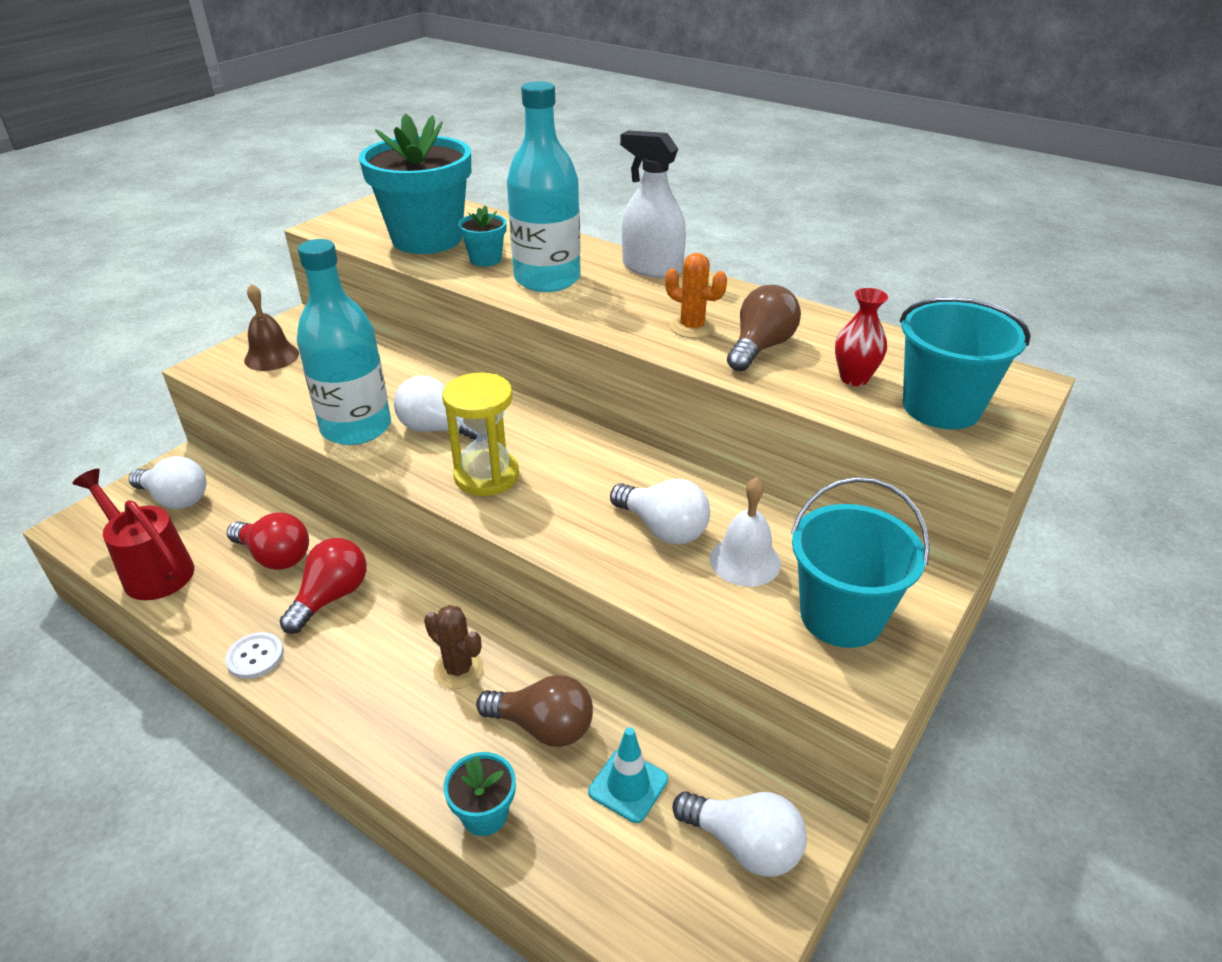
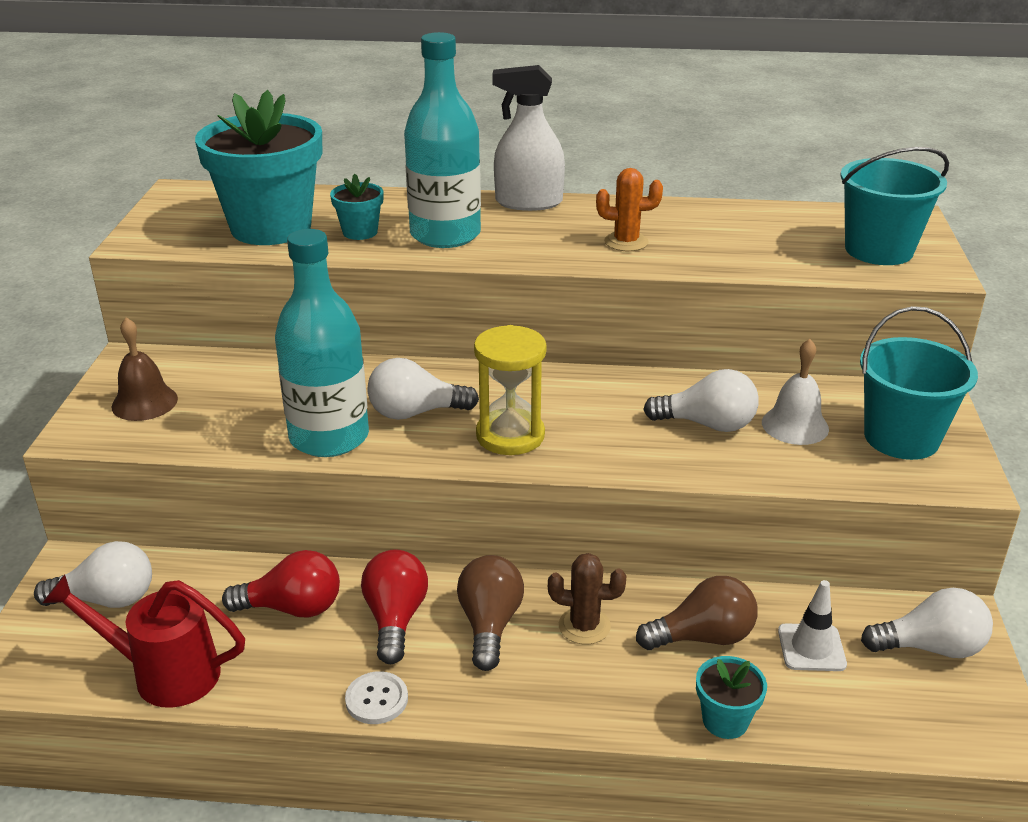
camera: 30 degrees left, 5 degrees down
(628, 785) = (811, 648): turquoise traffic cone -> white traffic cone
(760, 347) = (700, 243): brown light bulb -> brown light bulb (489, 625)
(854, 378) = (796, 247): red vase -> none

